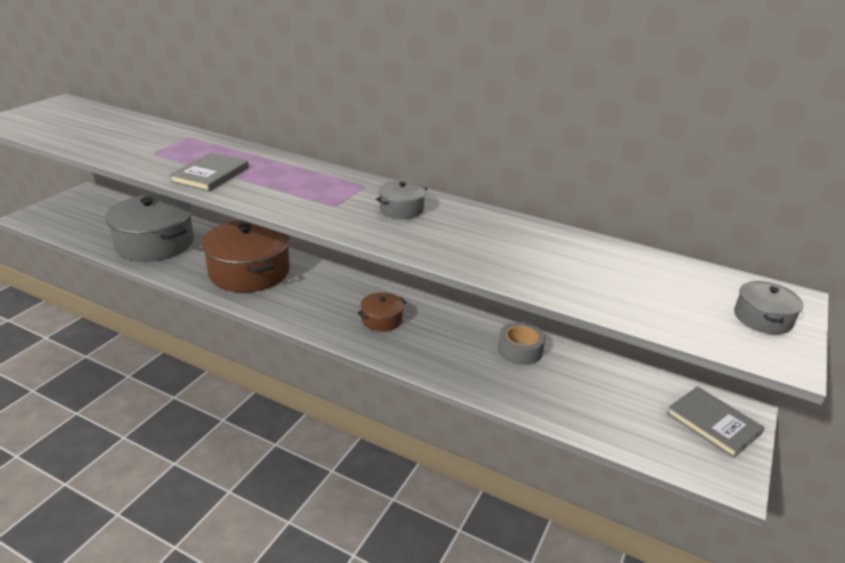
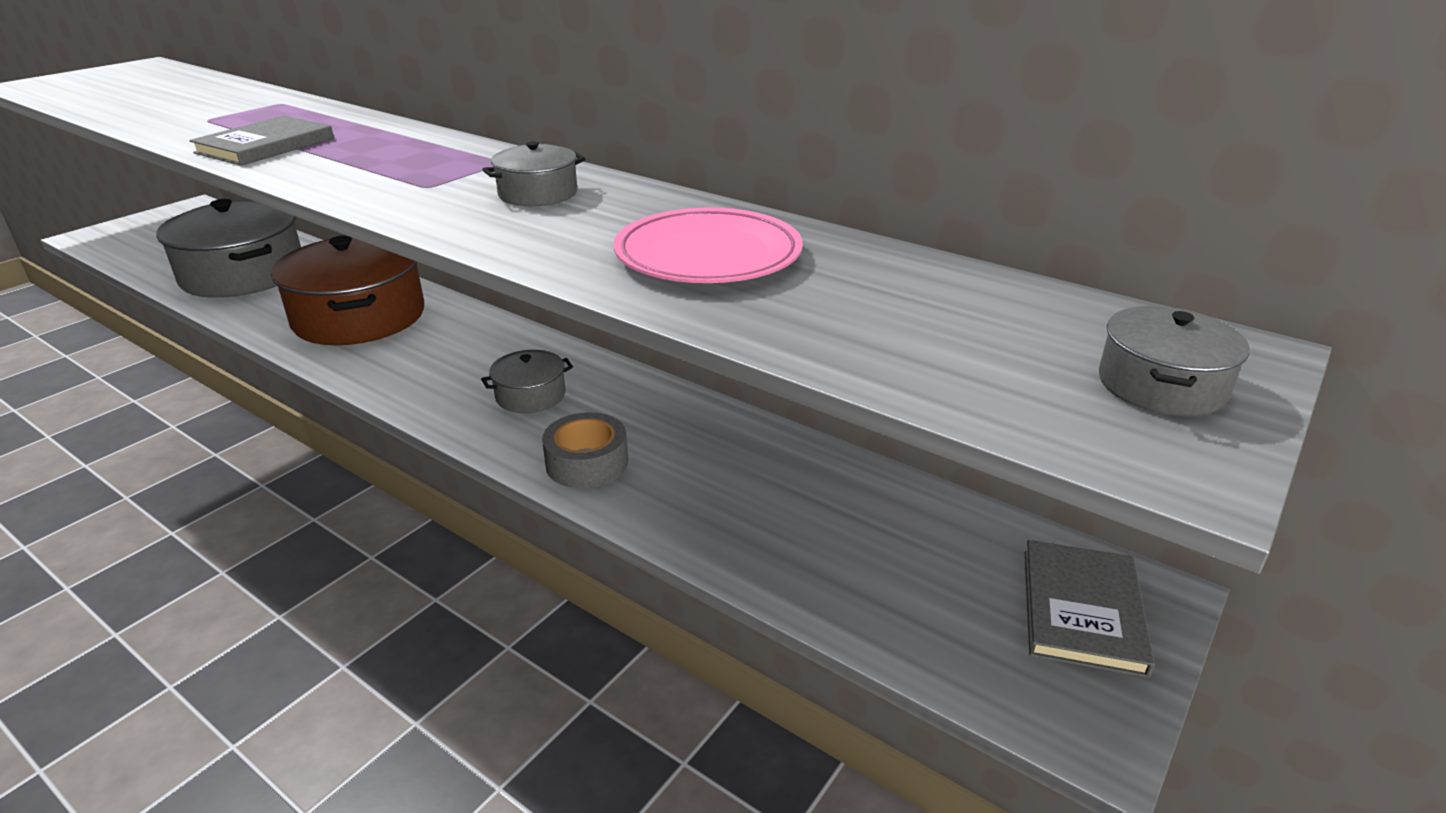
camera: 10 degrees right, 0 degrees up
(382, 320) = (530, 395): brown pot -> grey pot
(519, 250) = (708, 255): none -> pink plate
(520, 350) = (748, 455): grey tape -> grey tape (587, 463)
(713, 423) = (1082, 610): grey book -> grey book turned 45 degrees clockwise

